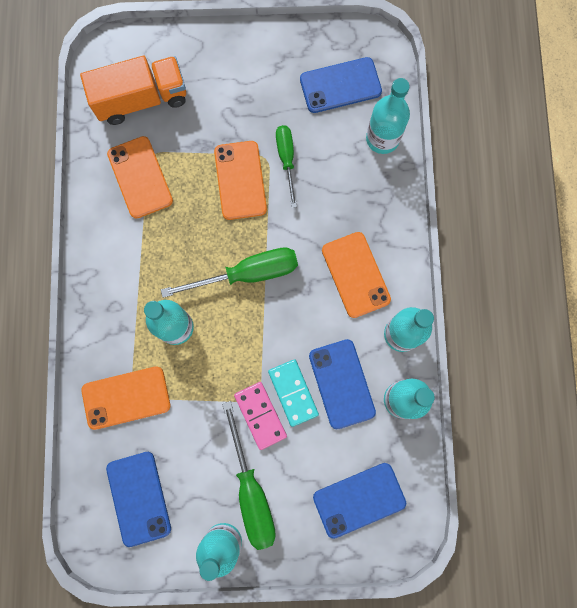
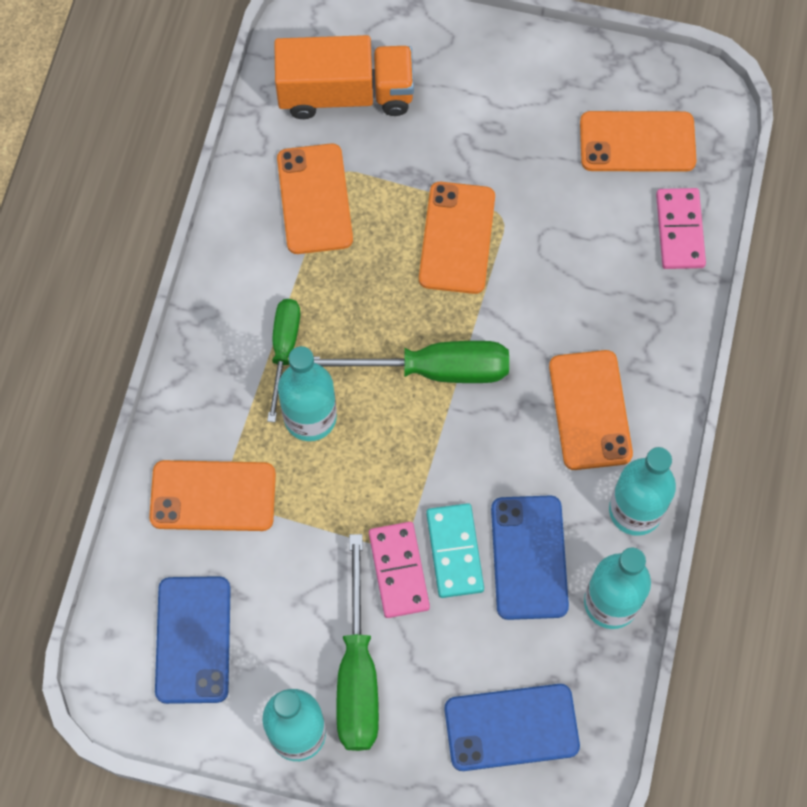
camera: 15 degrees right, 10 degrees down
(286, 160) = (531, 226): green screwdriver -> green screwdriver (284, 350)
(340, 85) = (637, 142): blue phone -> orange phone
(382, 139) = (679, 230): turquoise bottle -> pink domino

